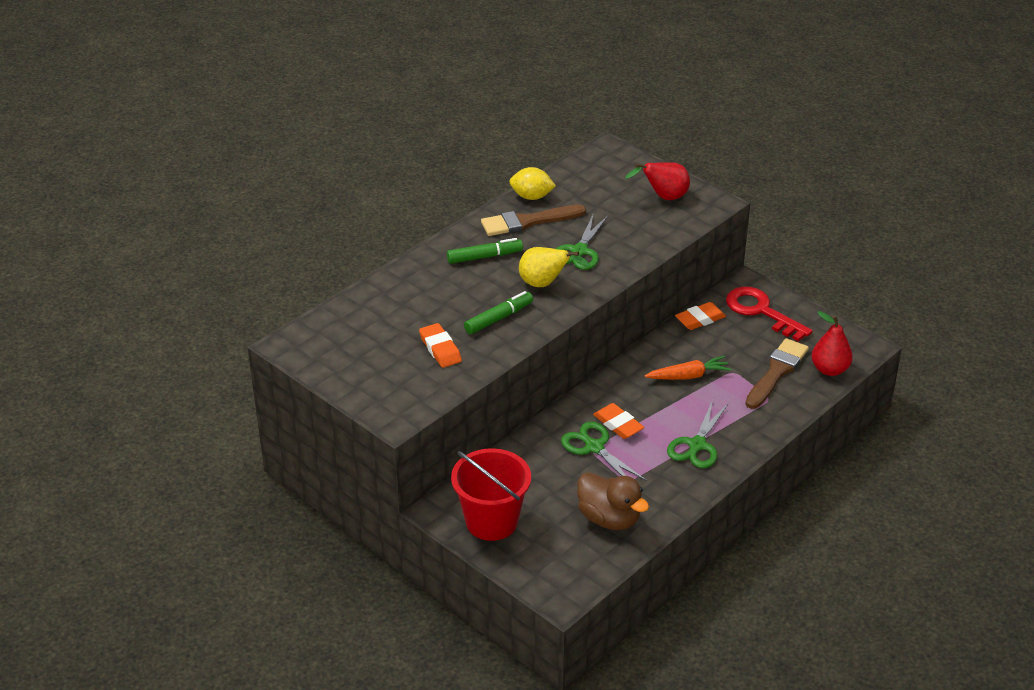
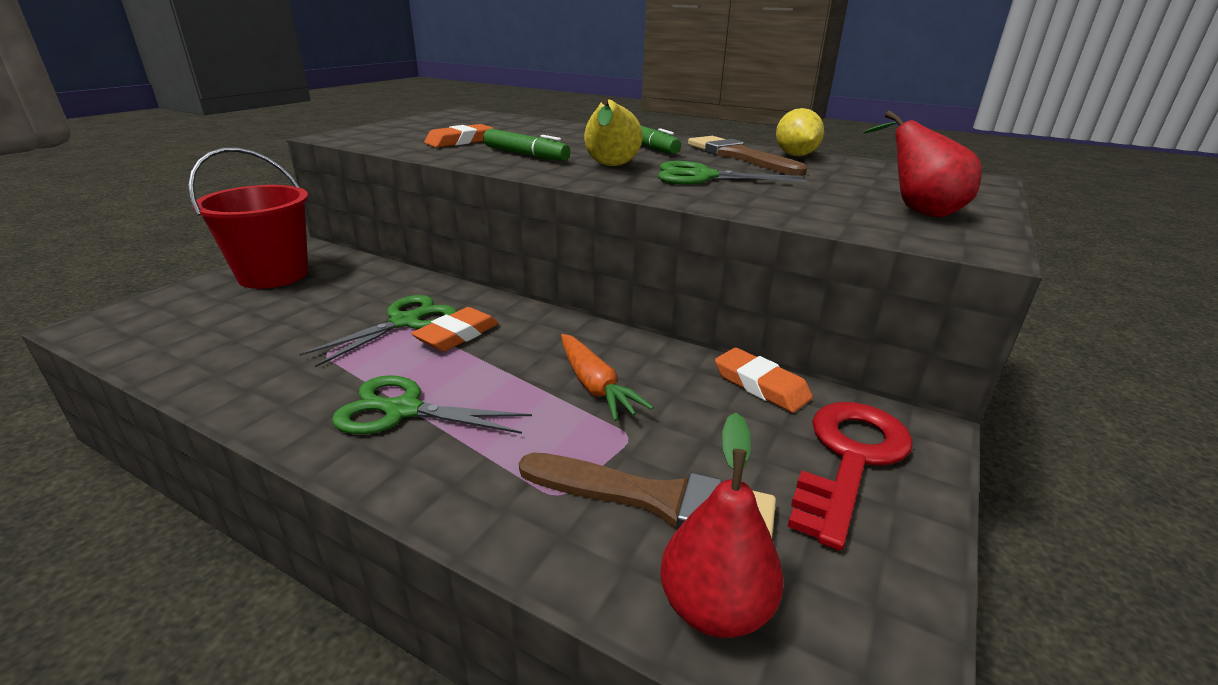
camera: 75 degrees right, 10 degrees down
(609, 518) = (239, 345): brown duck -> none

